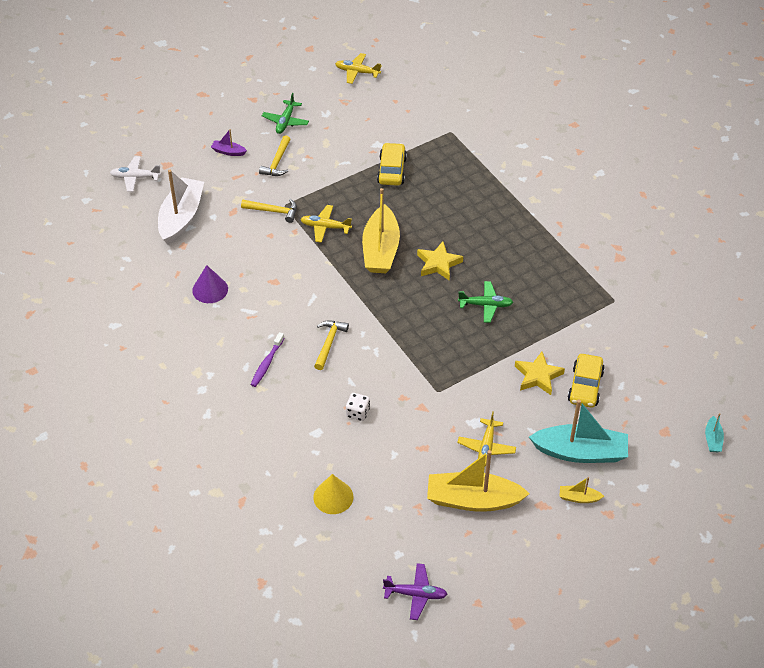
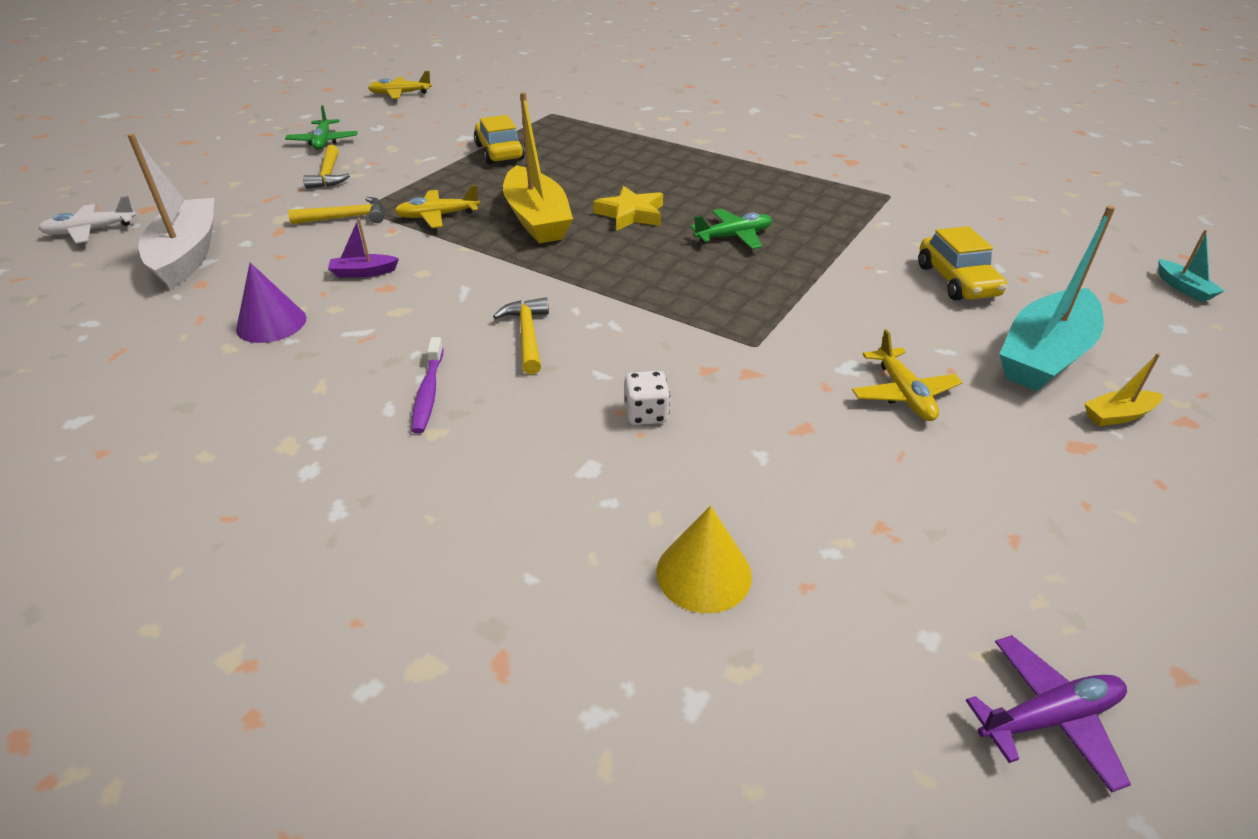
camera: 25 degrees left, 10 degrees down
(228, 152) = (247, 179): purple boat -> purple boat (363, 272)
(473, 500) = (965, 479): yellow boat -> none
(538, 376) = (882, 287): yellow star -> none
(580, 452) = (1044, 355): turquoise boat -> turquoise boat turned 150 degrees clockwise

